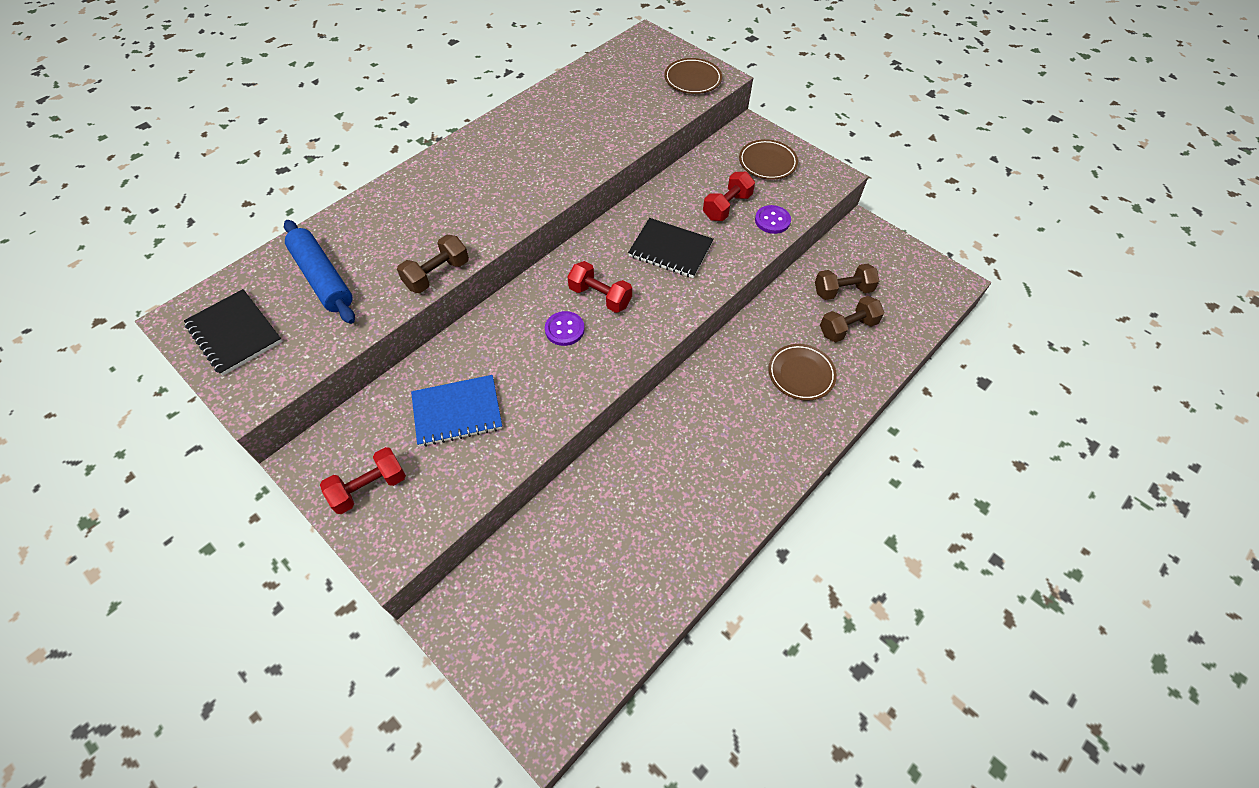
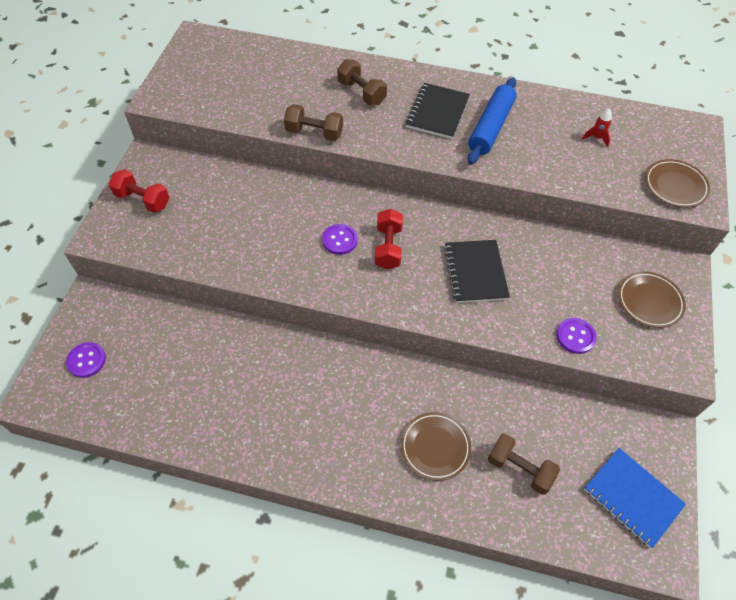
camera: 60 degrees right, 0 degrees up
(235, 333) = (200, 65): black notebook -> black notebook (437, 113)
(323, 278) = (270, 79): blue rolling pin -> blue rolling pin (491, 127)
(457, 412) = (227, 214): blue notebook -> blue notebook (632, 497)
(530, 648) = (86, 360): none -> purple button
(610, 93) = (596, 138): none -> red rocket
(727, 207) = (562, 292): red dumbbell -> none
(842, 291) = (563, 446): brown dumbbell -> brown dumbbell (361, 93)

